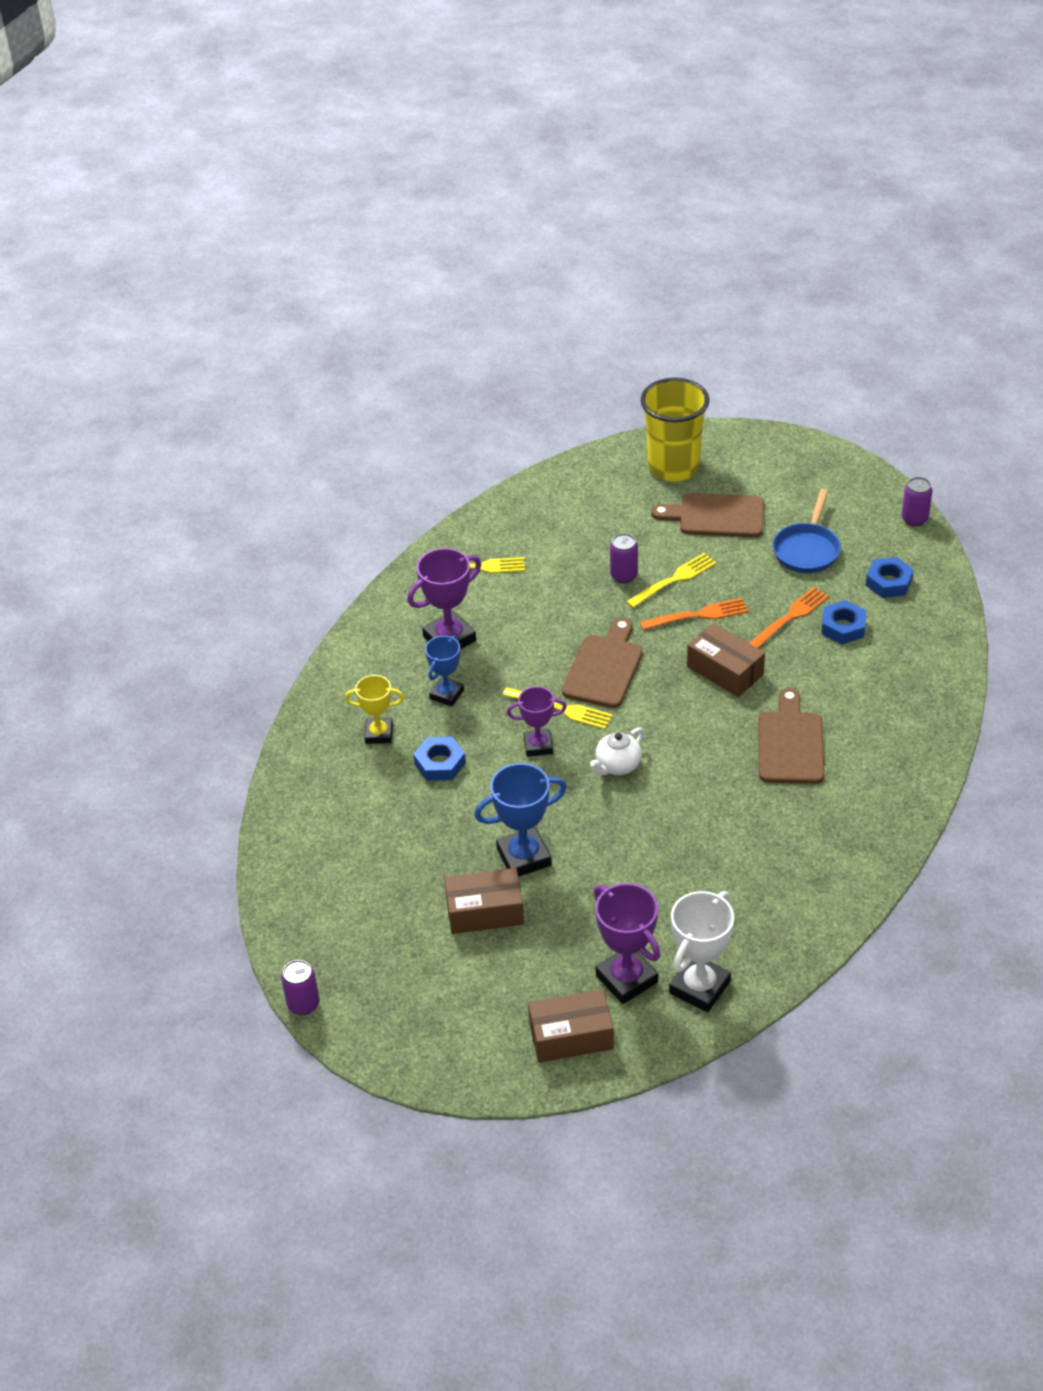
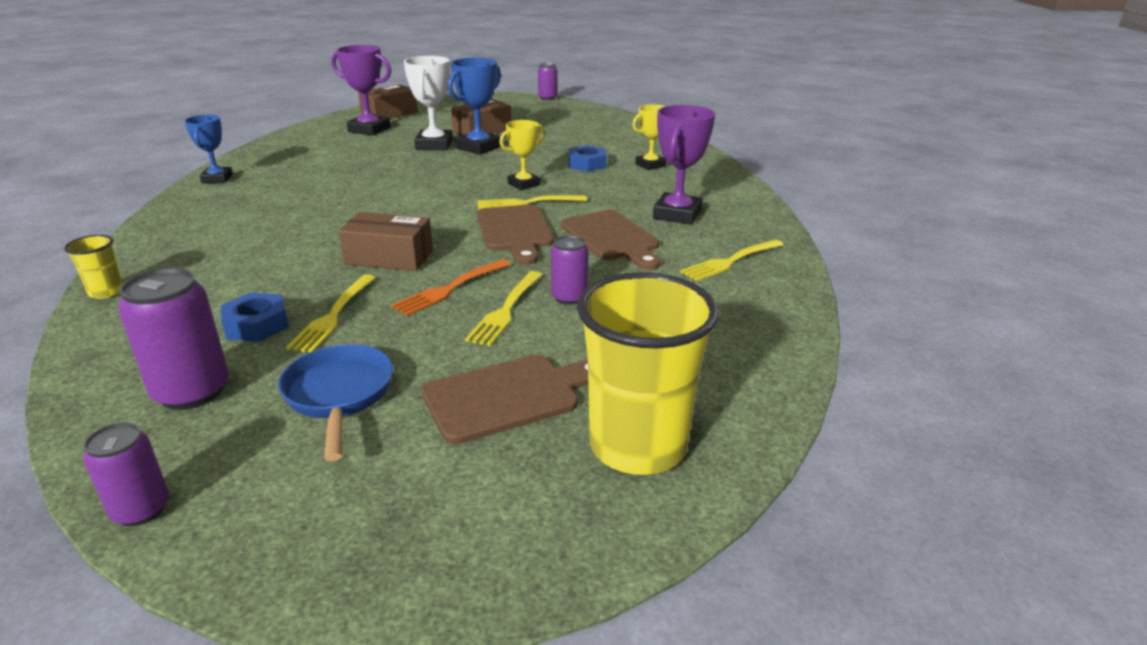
camera: 145 degrees right, 15 degrees down
(446, 694) = (631, 189): blue trophy -> blue trophy (217, 178)
(538, 746) = (523, 184): purple trophy -> yellow trophy
(617, 766) = (448, 189): white teapot -> none
(699, 987) = (318, 135): white trophy -> white trophy (434, 145)
(790, 617) = (333, 315): orange fork -> yellow fork
(790, 743) = (294, 230): brown cutting board -> brown cutting board (612, 238)
(888, 582) = (192, 392): blue nut -> purple can
(948, 706) = (106, 292): none -> yellow cup

